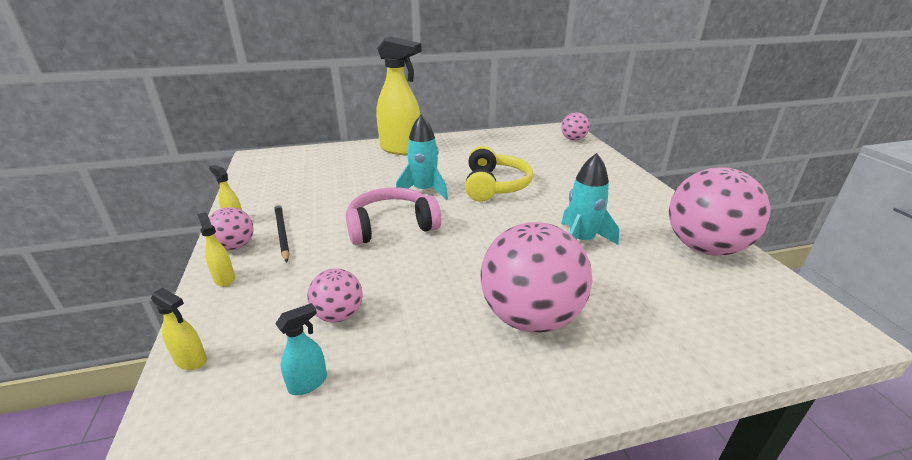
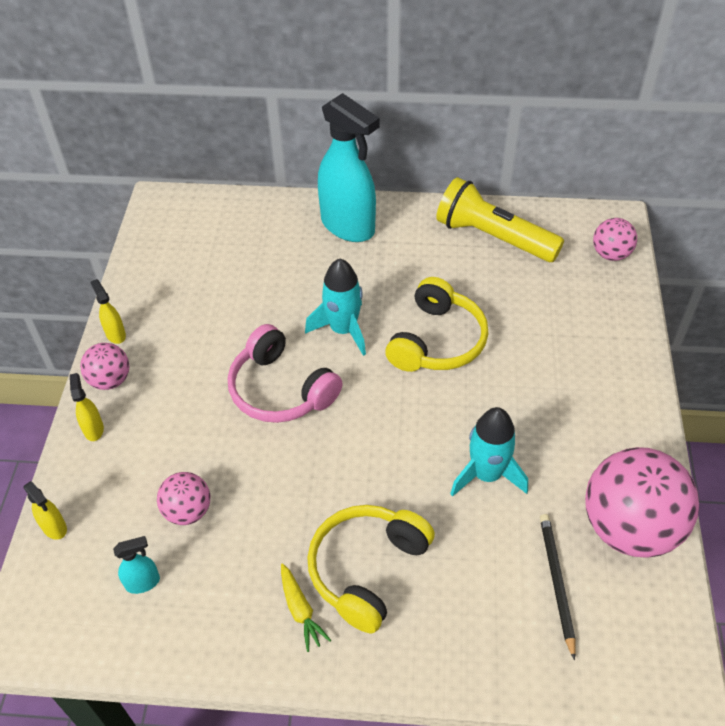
camera: 20 degrees right, 20 degrees up
(282, 233) = (161, 370): black pencil -> black pencil (556, 582)
(391, 226) = (280, 389): pink headphones -> pink headphones turned 135 degrees counterclockwise
(401, 149) = (348, 226): yellow spray bottle -> turquoise spray bottle
(487, 363) = (300, 610): none -> yellow carrot
(498, 142) = (493, 237): none -> yellow flashlight
(530, 317) = (367, 569): pink ball -> yellow headphones

